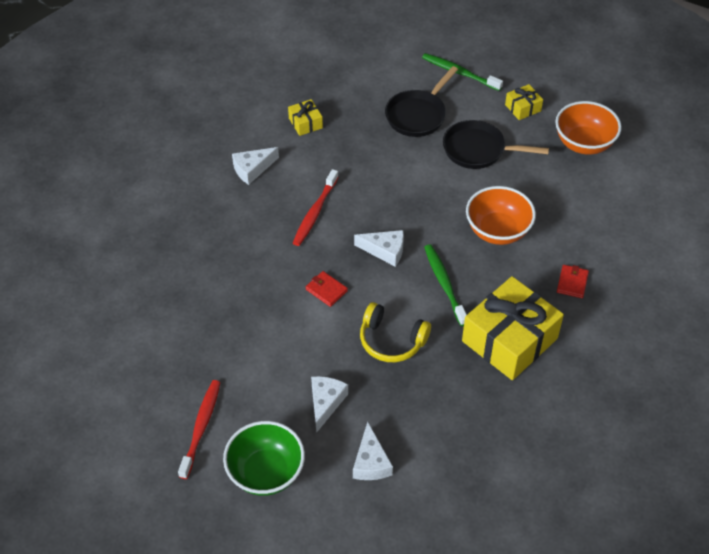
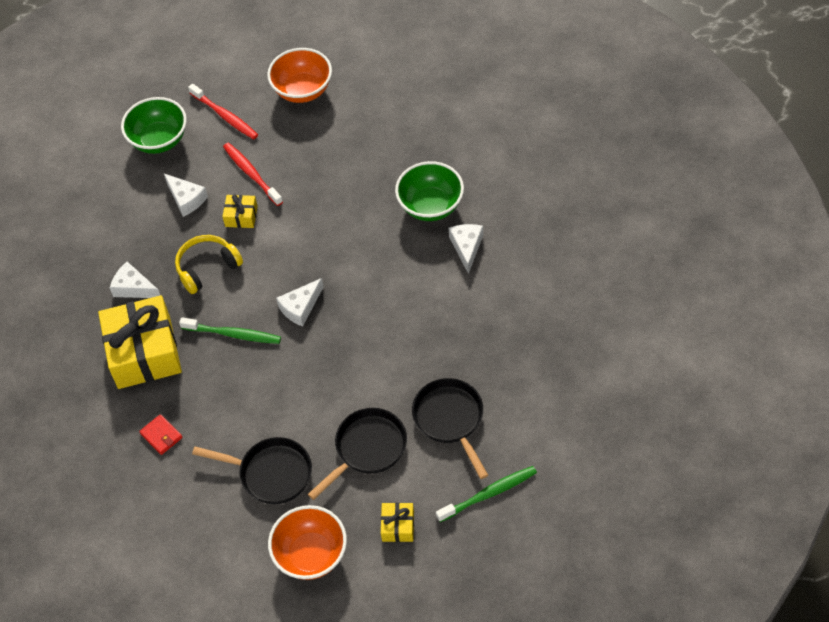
camera: 125 degrees right, 5 degrees up
(222, 210) = (430, 206): none -> green bowl
(305, 123) = (501, 315): yellow gift -> yellow gift (241, 216)
(315, 212) = (381, 274): red toothbrush -> red toothbrush (251, 174)
(326, 290) = (290, 245): red wallet -> none
(371, 462) = (116, 205): white cheese -> white cheese (134, 288)
(497, 231) = (259, 408): orange bowl -> orange bowl (302, 90)
(544, 196) = (271, 473): none -> black pan

